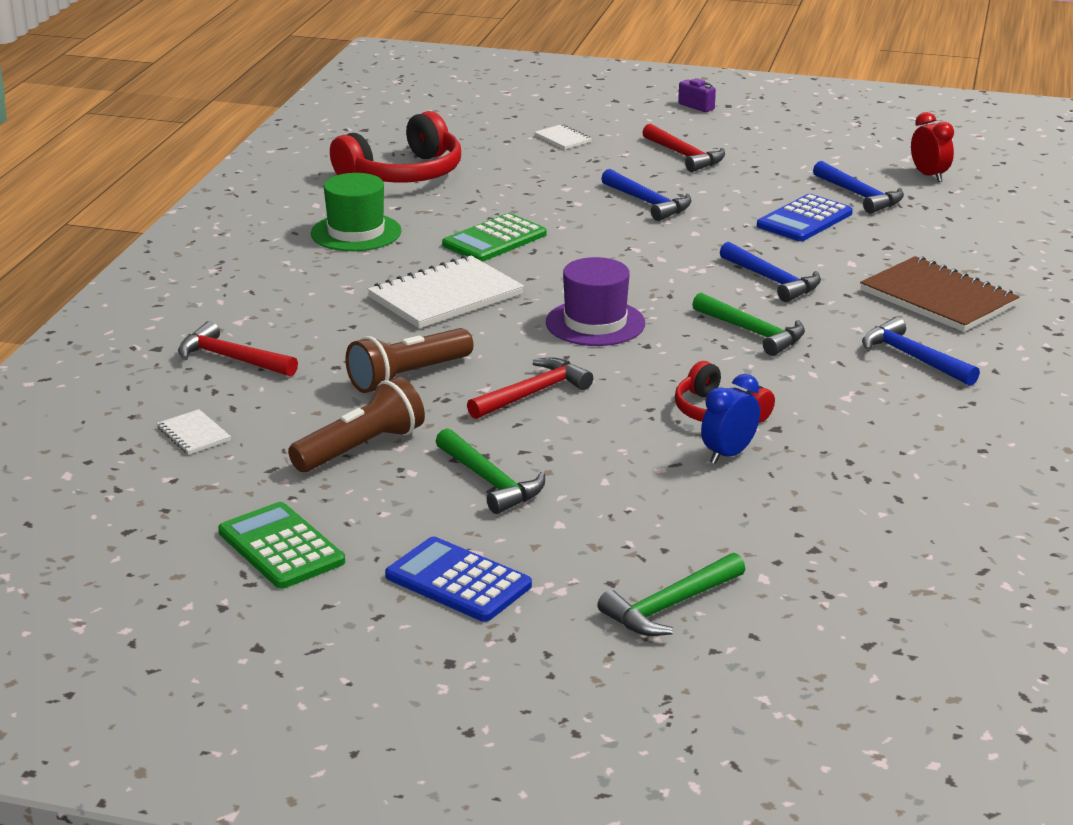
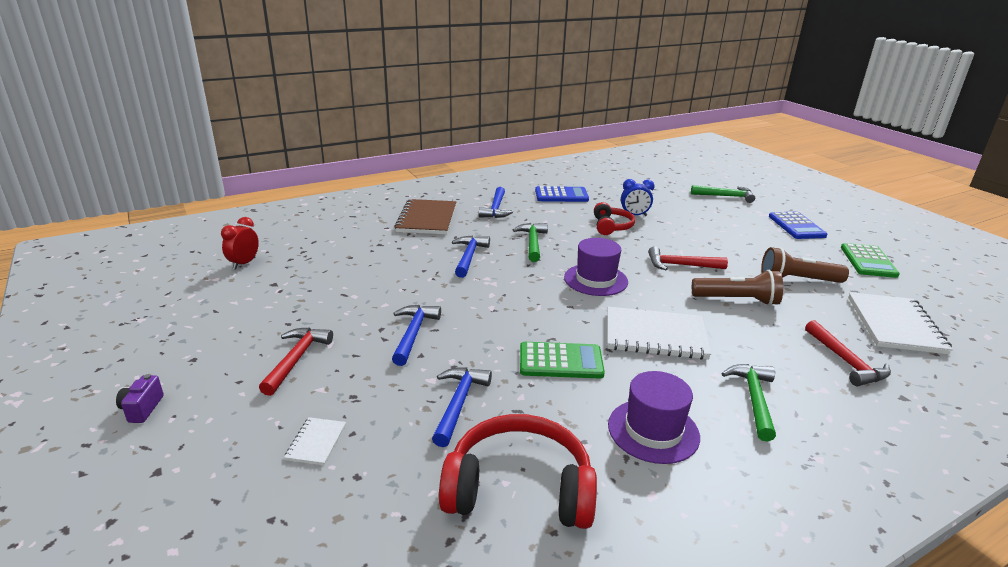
camera: 135 degrees left, 0 degrees up
(193, 434) = (895, 325): white notebook -> white notebook, size x2.16
(356, 232) = (653, 431): green hat -> purple hat
(490, 481) = (747, 245): green hammer -> green hammer (754, 399)
(804, 220) = (370, 275): blue calculator -> blue calculator (561, 195)
(859, 195) = (307, 272): blue hammer -> blue hammer (458, 404)

